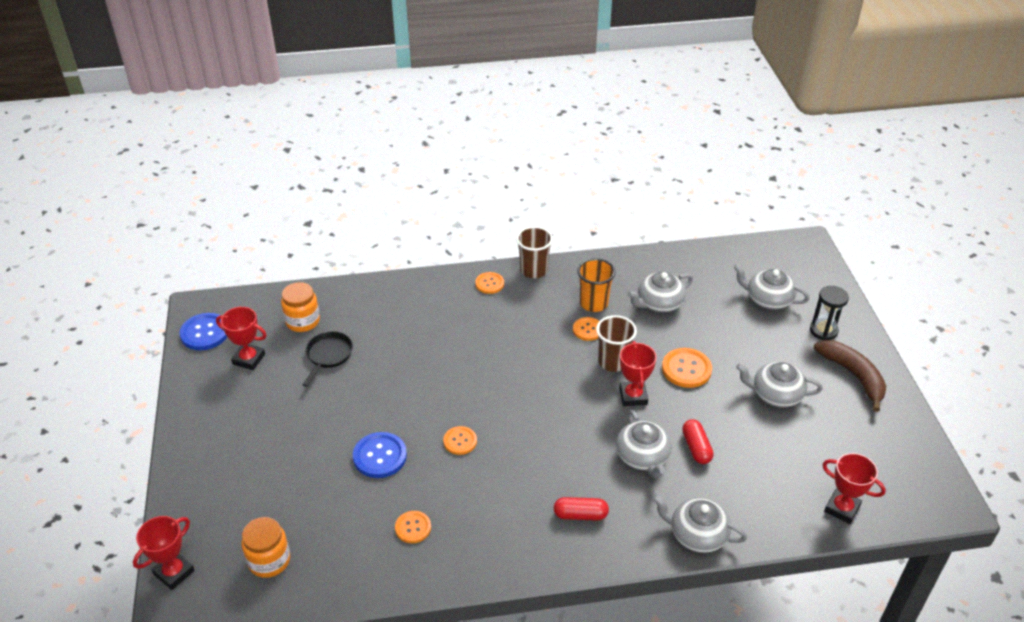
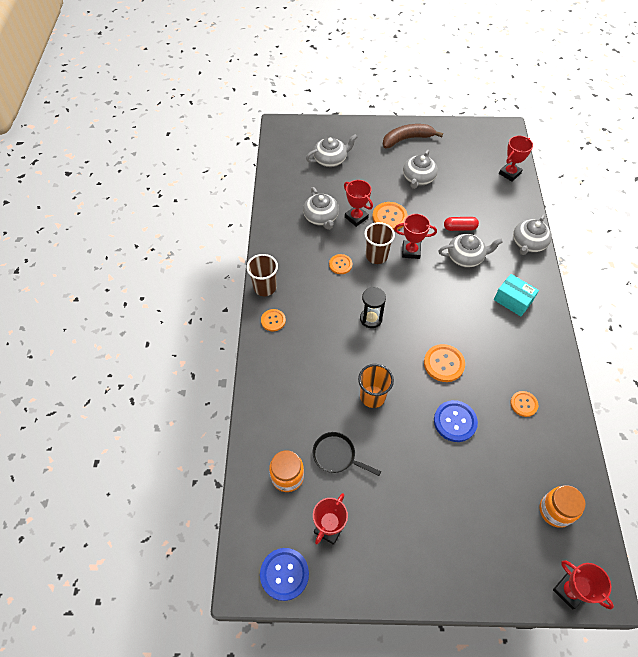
camera: 80 degrees left, 15 degrees up
(460, 441) = (444, 364): orange button -> orange button, size x1.57
(580, 515) = (513, 300): red capsule -> turquoise box
(593, 303) = (313, 256): orange cup -> orange cup (372, 396)
(672, 336) = (356, 217): none -> red trophy
(768, 299) = (330, 159): grey teapot -> grey teapot turned 150 degrees counterclockwise
(823, 331) = (365, 141): black hourglass -> black hourglass (371, 319)

